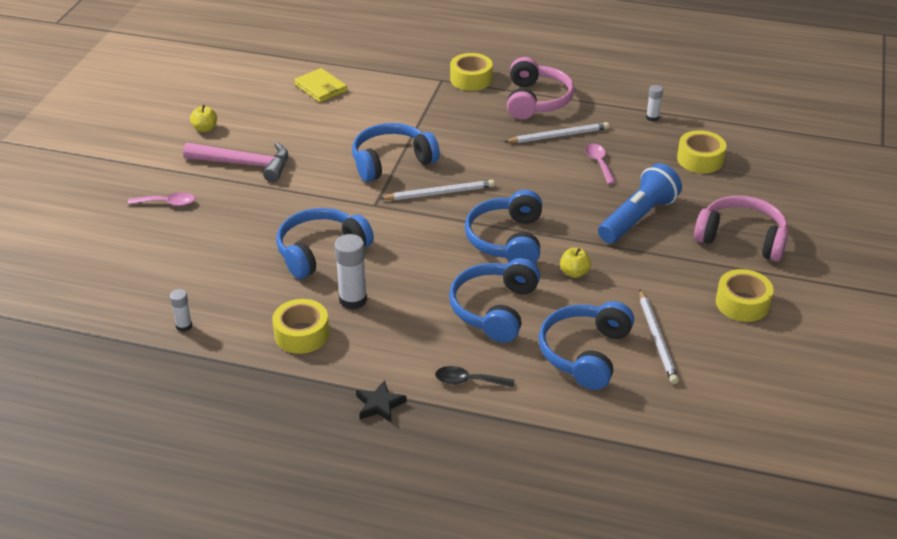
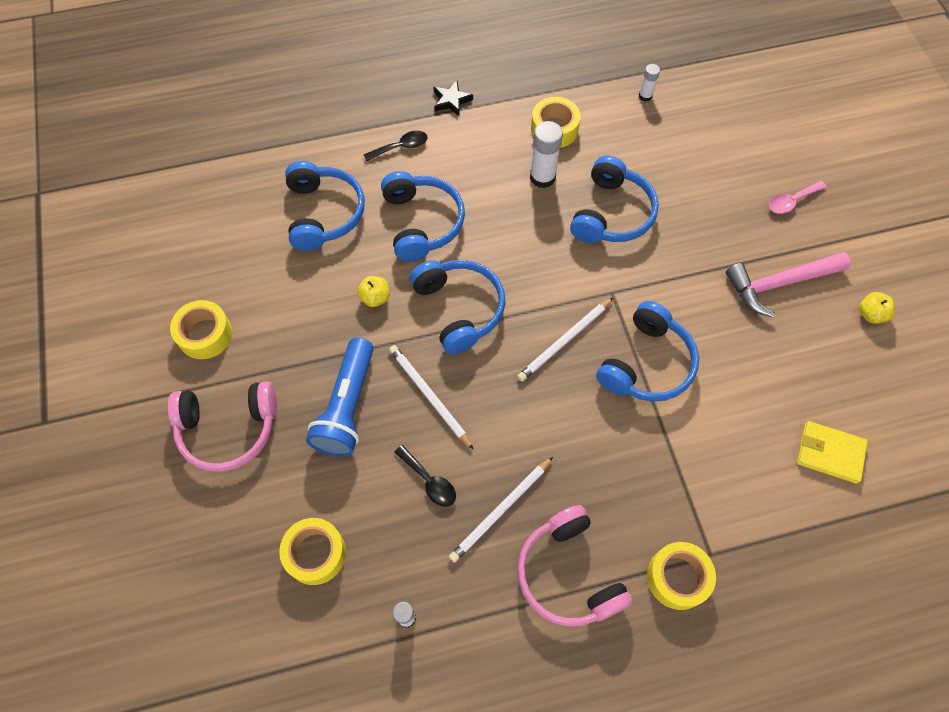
camera: 150 degrees right, 25 degrees up
(599, 163) = (429, 481): pink spoon -> black spoon
(657, 339) = (269, 256): white pencil -> white pencil (429, 396)

